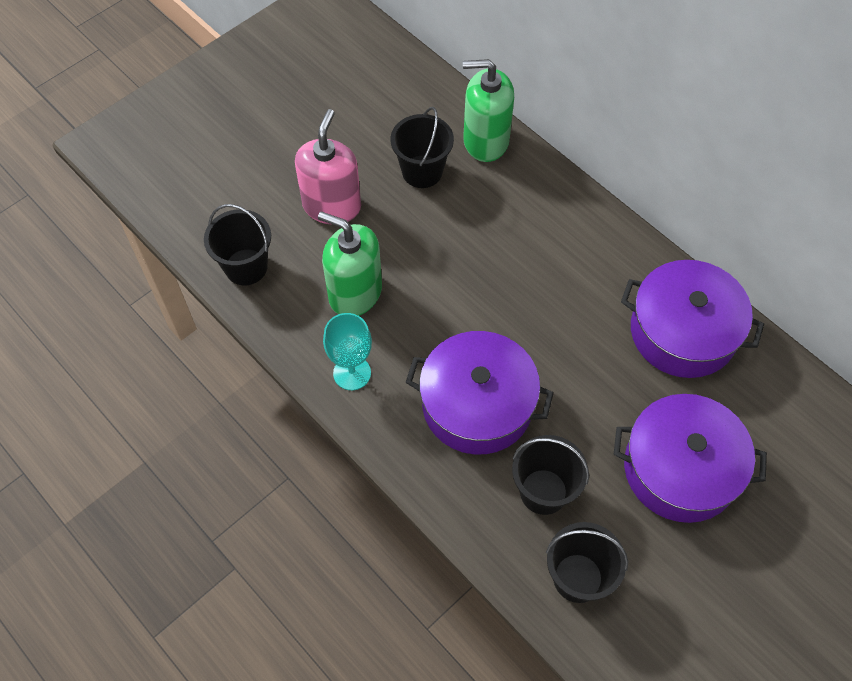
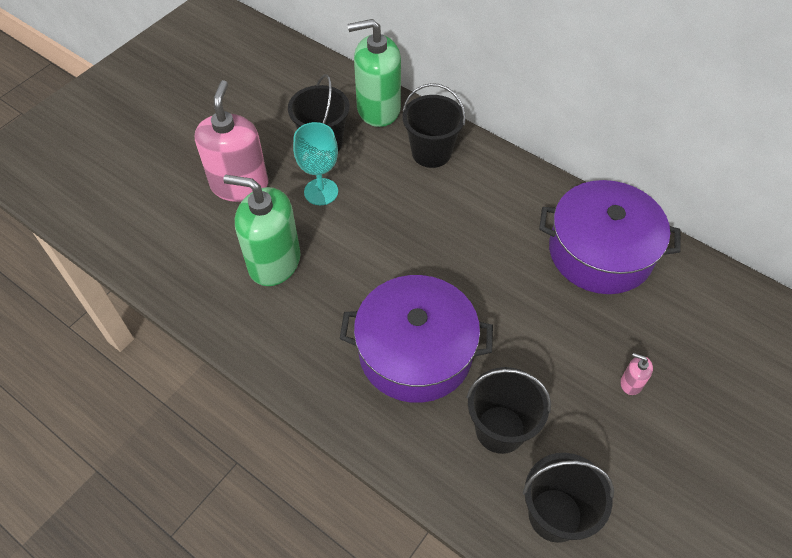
camera: 10 degrees left, 5 degrees down
(246, 267) = (160, 253): black bucket -> black bucket (431, 153)
(352, 373) = (282, 340): turquoise goblet -> turquoise goblet (321, 192)
(680, 469) = (631, 383): purple pot -> pink soap dispenser

